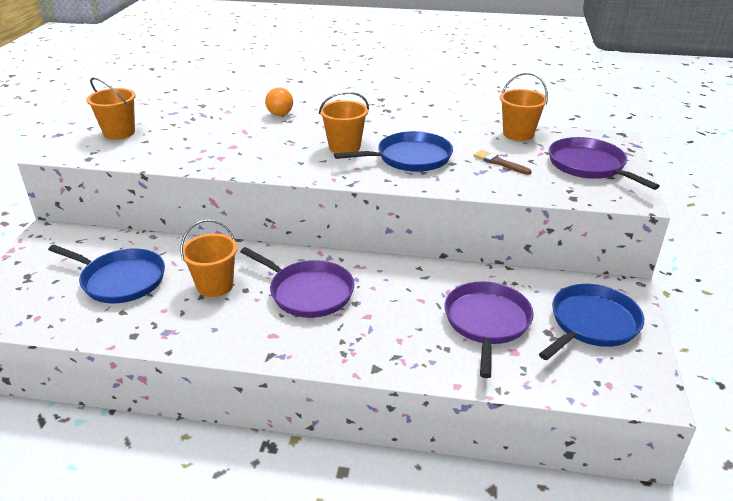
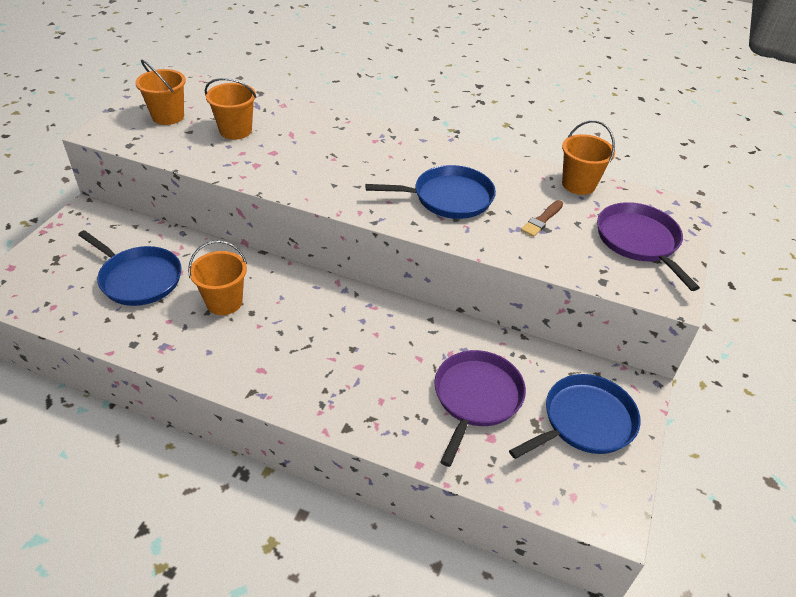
camera: 10 degrees right, 10 degrees up
(280, 114) = (334, 117): orange ball -> none
(308, 292) = (310, 327): purple pan -> none
(344, 147) = (386, 171): orange bucket -> orange bucket (235, 131)
(499, 163) = (542, 220): brown brush -> brown brush turned 105 degrees counterclockwise

